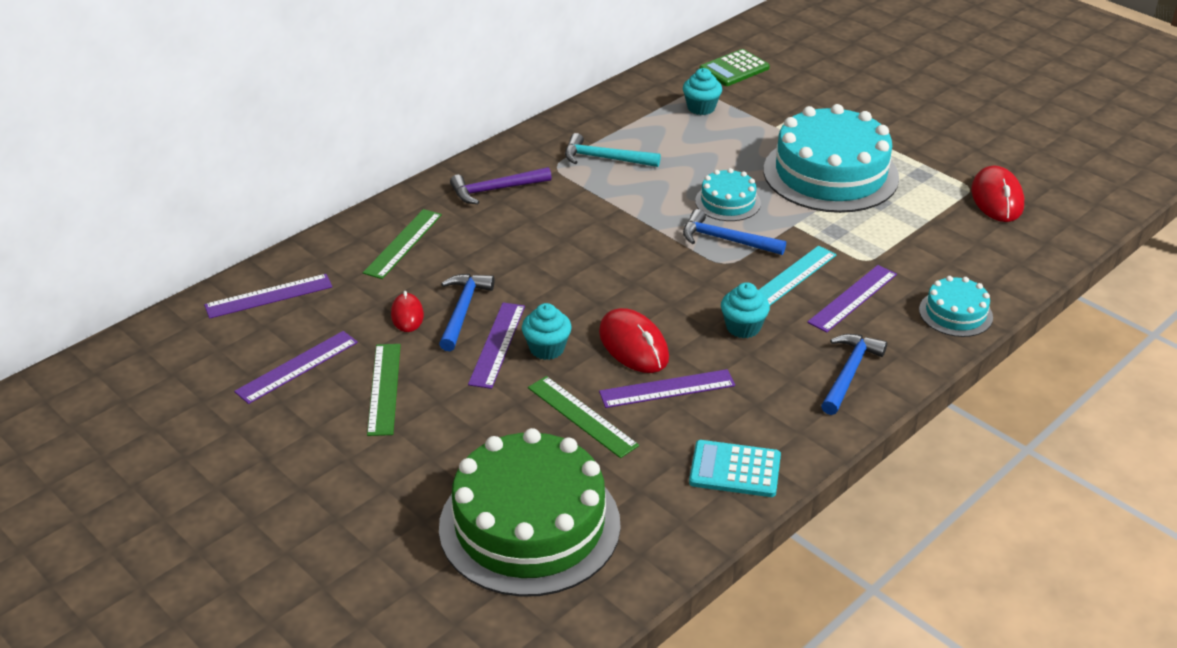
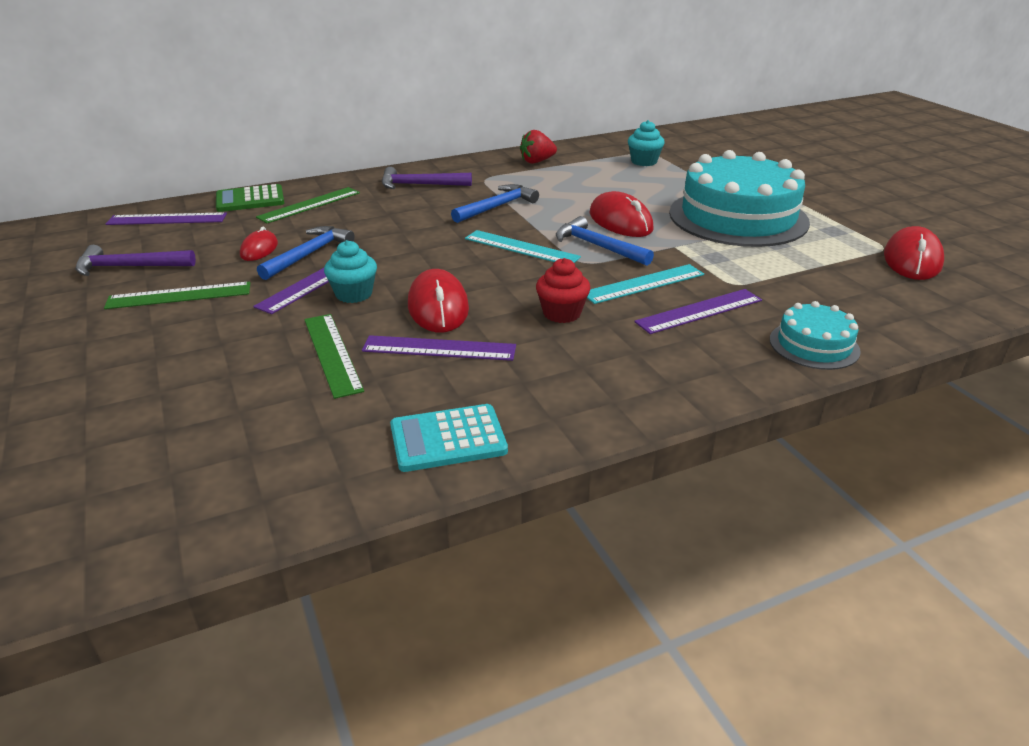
camera: 20 degrees right, 5 degrees down
(297, 367) = (129, 267): purple ruler -> purple hammer
(384, 388) = (179, 295): green ruler -> green ruler turned 60 degrees clockwise
(529, 525) = (179, 439): green cake -> none
(592, 129) = (537, 161): none -> red strawberry
(605, 158) = (531, 179): turquoise hammer -> none
(658, 257) = (521, 248): none -> turquoise ruler
(727, 202) = (620, 221): turquoise cake -> red mouse
(734, 69) = (692, 144): green calculator -> green calculator (250, 199)
(735, 469) = (448, 439): turquoise calculator -> turquoise calculator turned 45 degrees counterclockwise
(743, 327) = (562, 313): turquoise cupcake -> red cupcake
(849, 373) = (651, 375): blue hammer -> blue hammer (497, 207)

